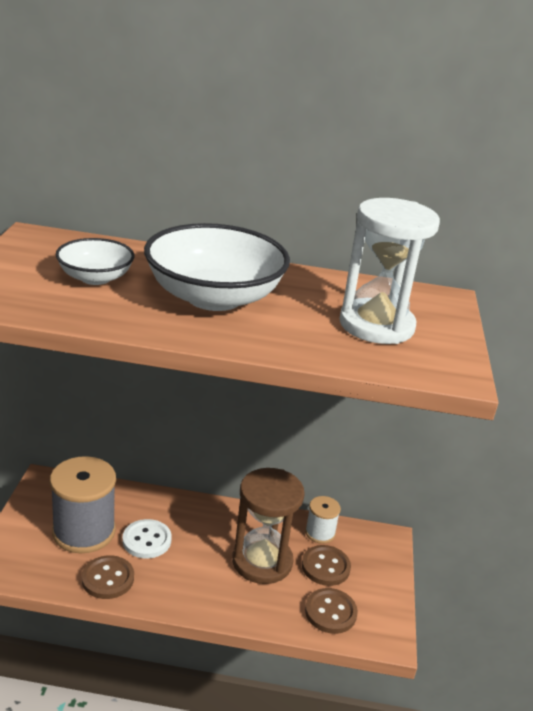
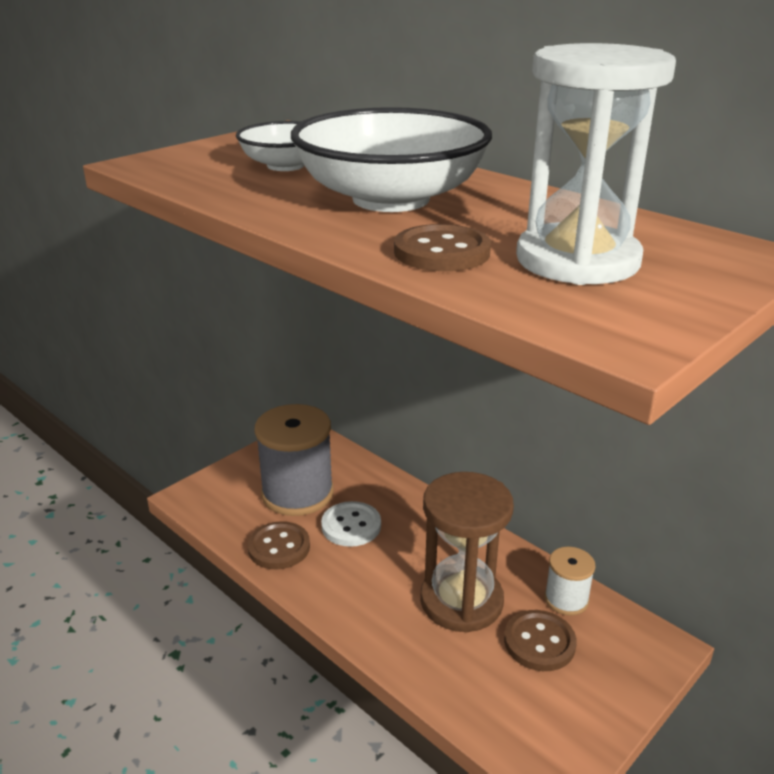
camera: 40 degrees right, 0 degrees up
(330, 612) = (499, 699): brown button -> brown button (442, 252)

